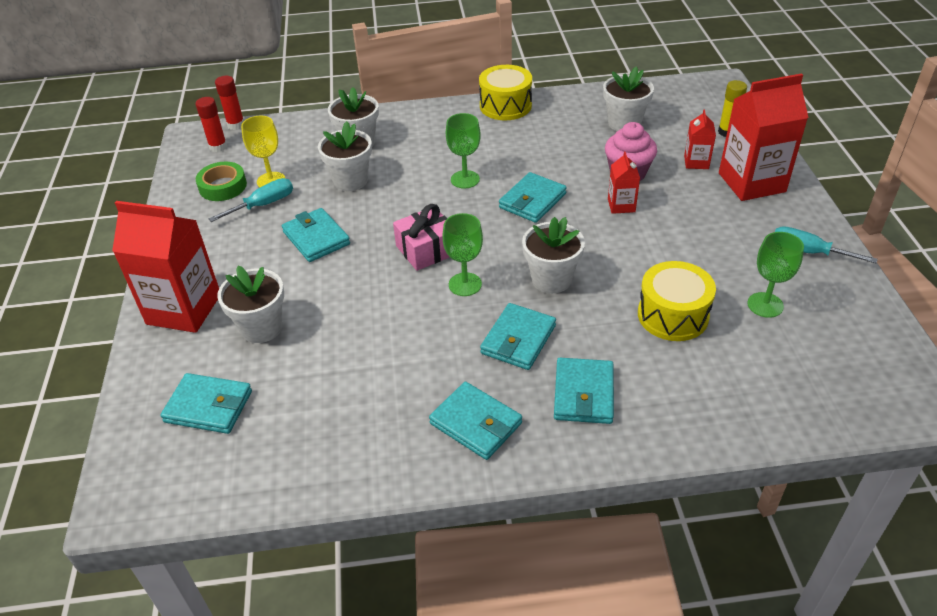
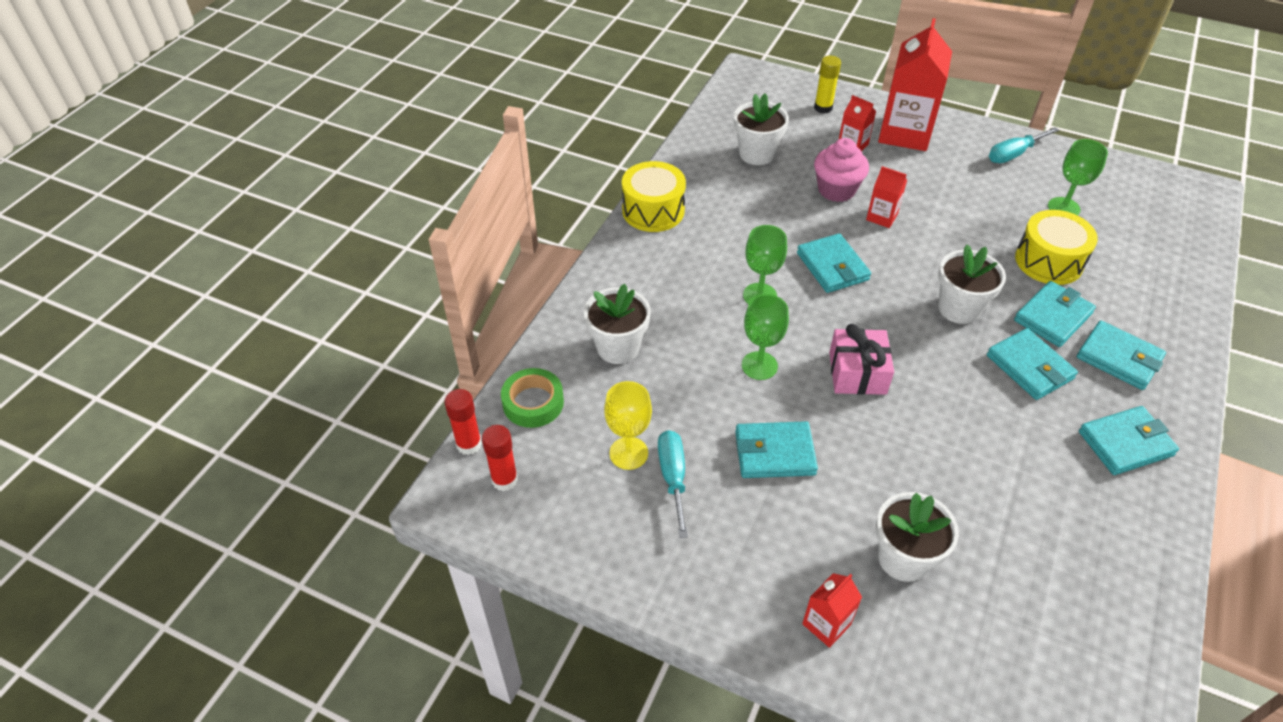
camera: 60 degrees left, 5 degrees up
(184, 309) = (826, 624): red carton -> red carton, size x0.48
(209, 406) = (1009, 651): turquoise wallet -> turquoise wallet (1052, 317)
(223, 186) = (601, 504): green tape -> green tape (533, 403)
(350, 180) = (688, 383): white flower pot -> none
(465, 284) = (930, 368): green goblet -> green goblet (759, 366)

